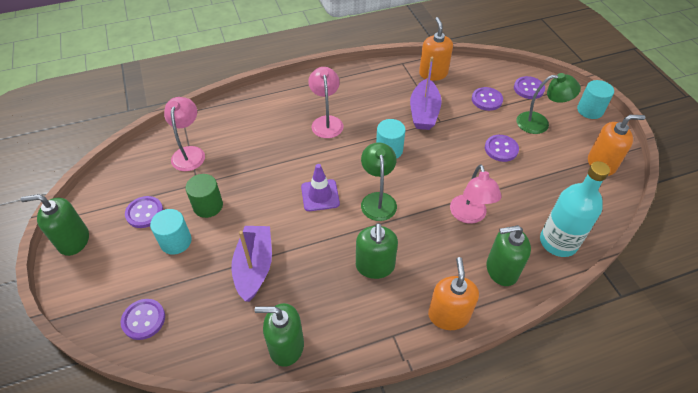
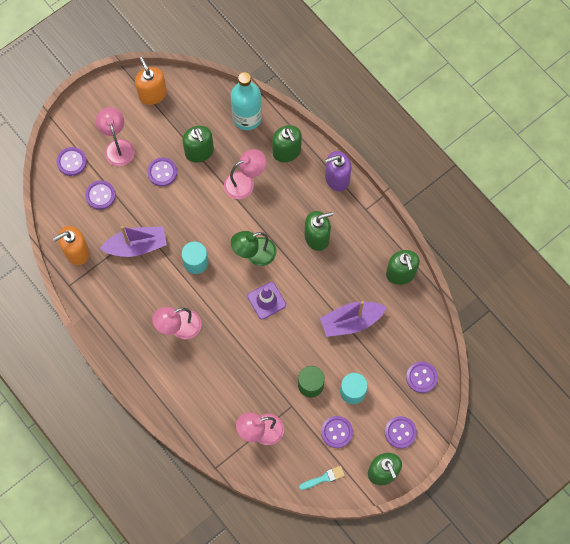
camera: 110 degrees left, 20 degrees up
(100, 272) = (400, 432): none -> purple button
(109, 188) = (324, 478): none -> turquoise brush
(448, 315) = (337, 178): orange soap dispenser -> purple soap dispenser
(519, 185) = (199, 152): none -> green soap dispenser
(539, 123) = (118, 146): green lamp -> pink lamp
(590, 110) = (86, 107): turquoise cylinder -> none

